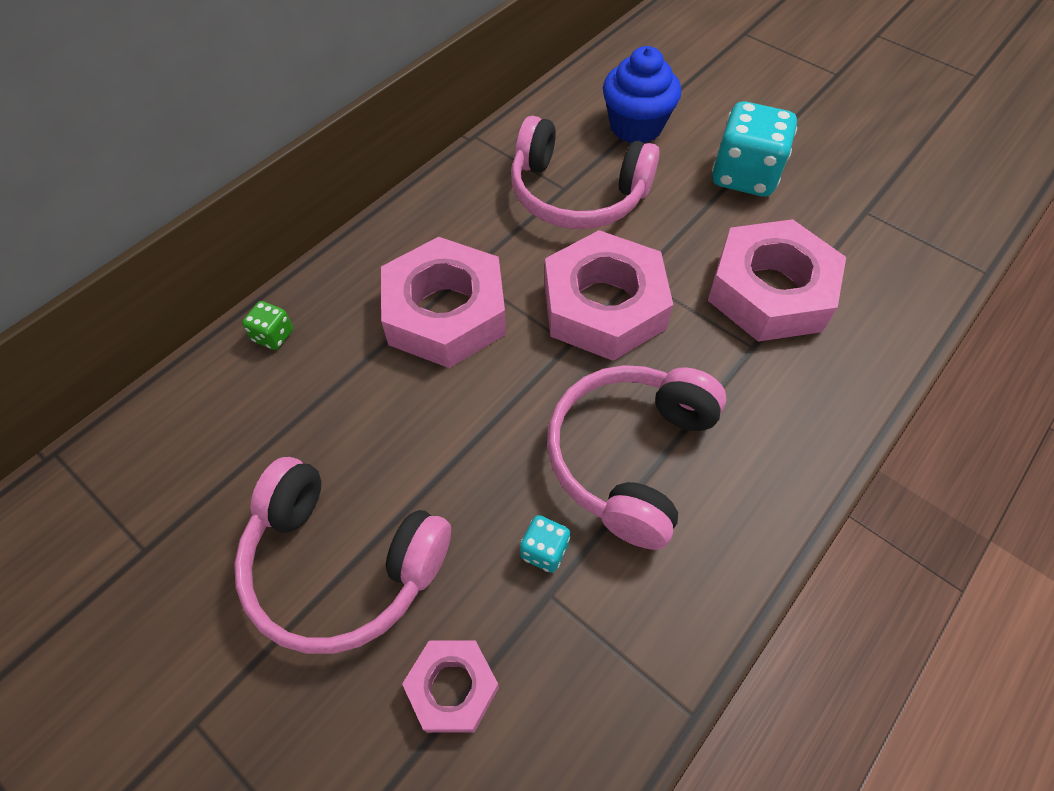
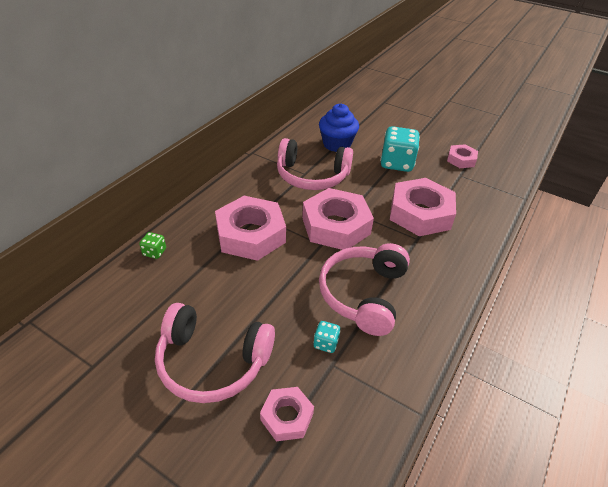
camera: 10 degrees left, 15 degrees down
(874, 175) = (461, 160): none -> pink nut

